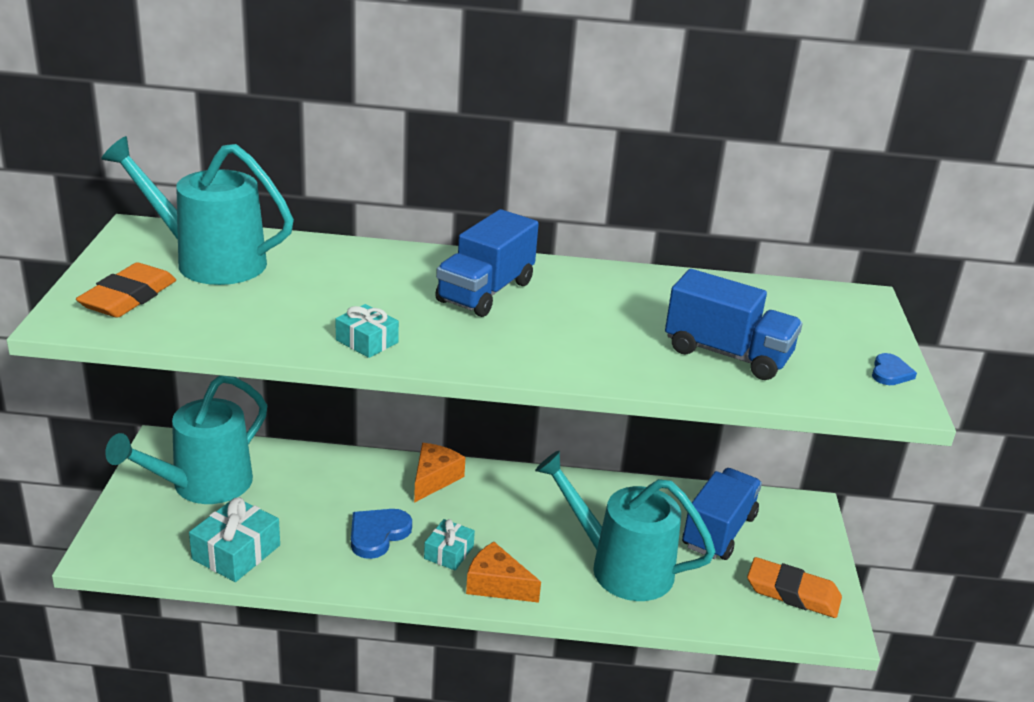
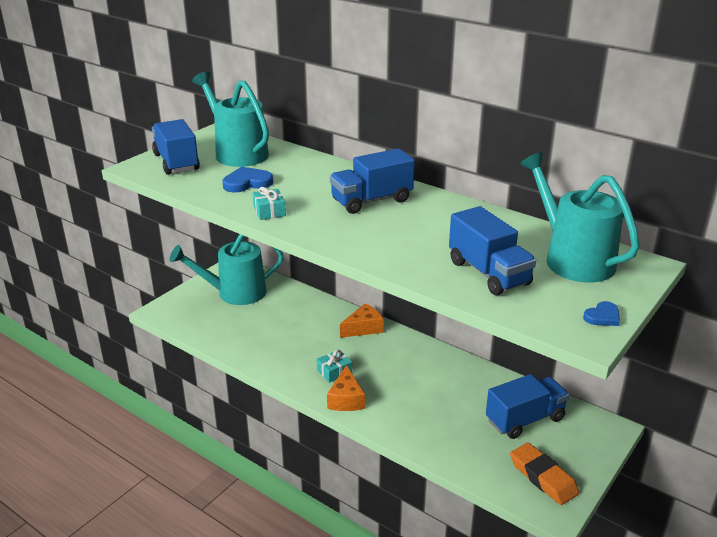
camera: 35 degrees right, 0 degrees up
(128, 297) = (176, 162): orange eraser -> blue truck
(236, 552) = (221, 332): turquoise gift -> none
(378, 534) = (303, 348): blue heart -> blue heart (247, 183)
(497, 585) = (346, 399): orange cheese -> orange cheese turned 150 degrees counterclockwise
(621, 567) = (434, 417): turquoise watering can -> turquoise watering can (572, 259)

